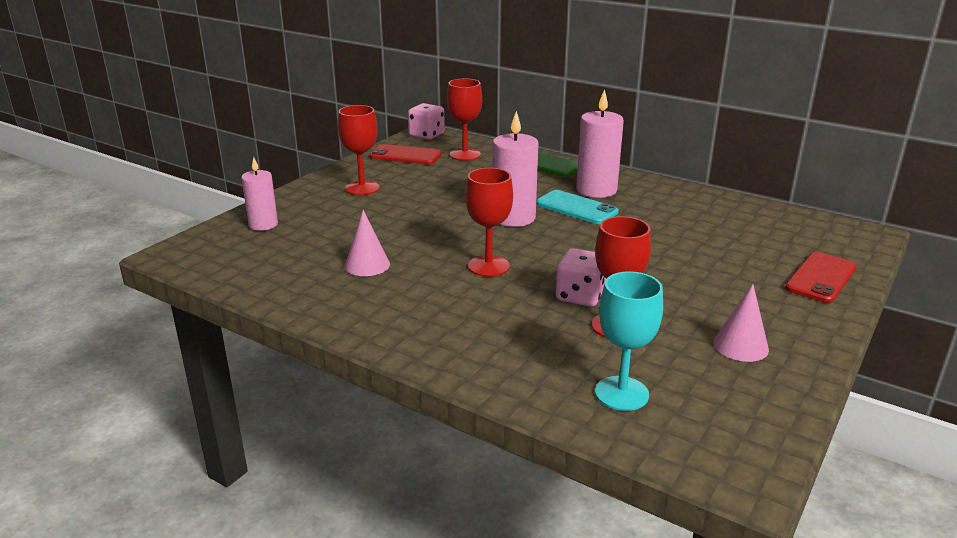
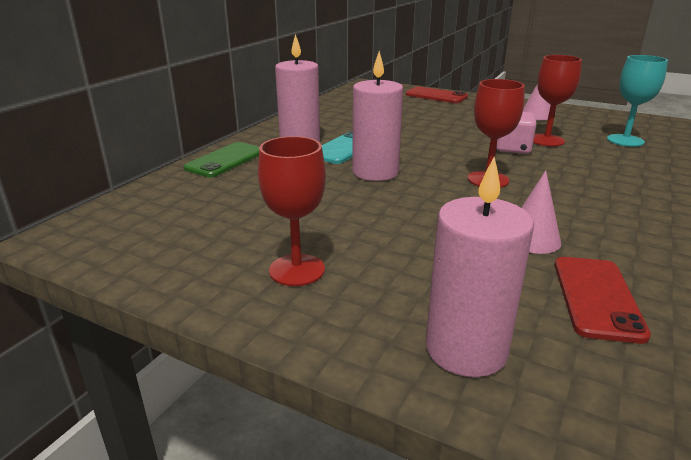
camera: 95 degrees left, 0 degrees up
(263, 224) = (466, 349): pink candle -> pink candle, size x1.55
(405, 155) = (161, 246): red phone -> red phone (597, 298)
(426, 135) = (69, 236): pink dice -> none
(465, 154) = (175, 203): red goblet -> none

